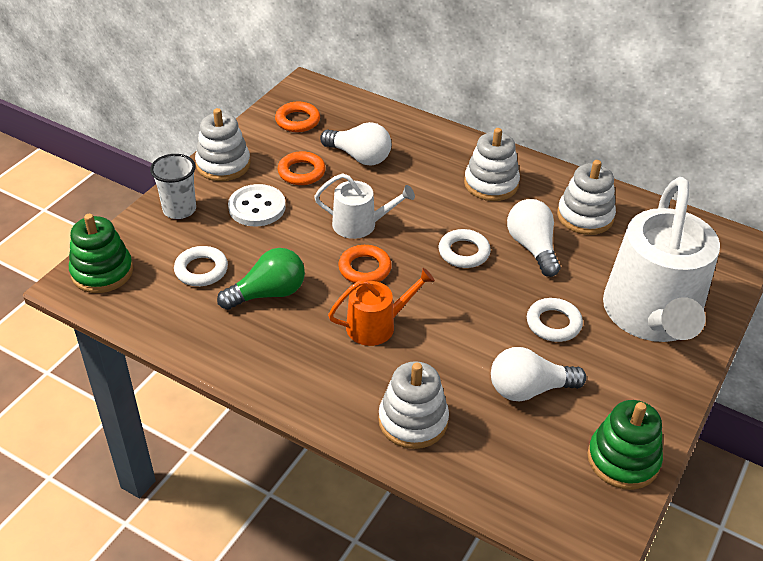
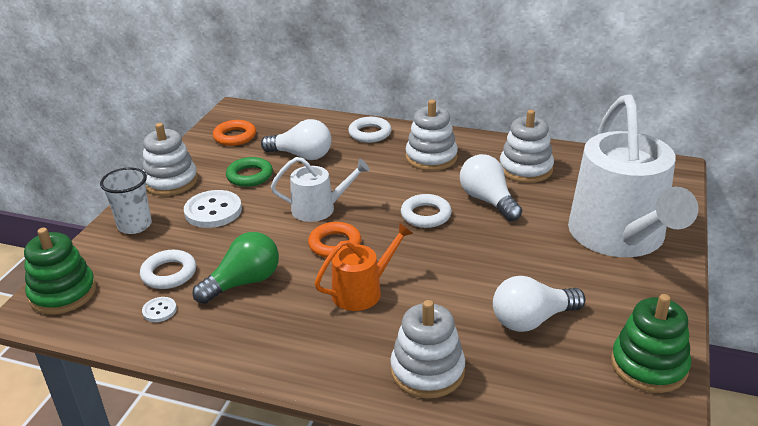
camera: 10 degrees left, 10 degrees down
(185, 308) = (159, 310): none -> white button
(301, 172) = (250, 176): orange ring -> green ring
(553, 323) = (532, 259): white ring -> white ring (370, 133)

